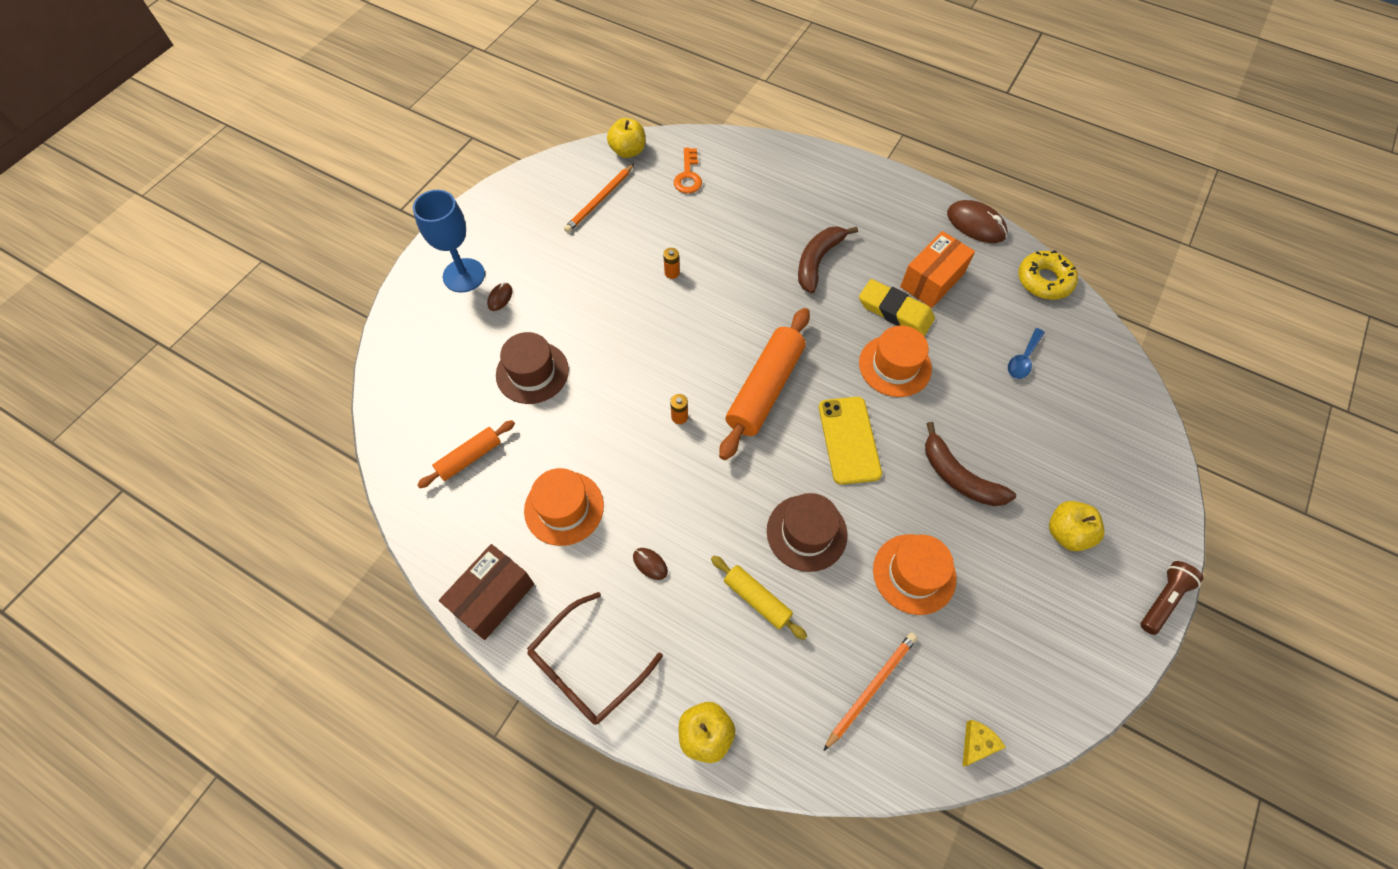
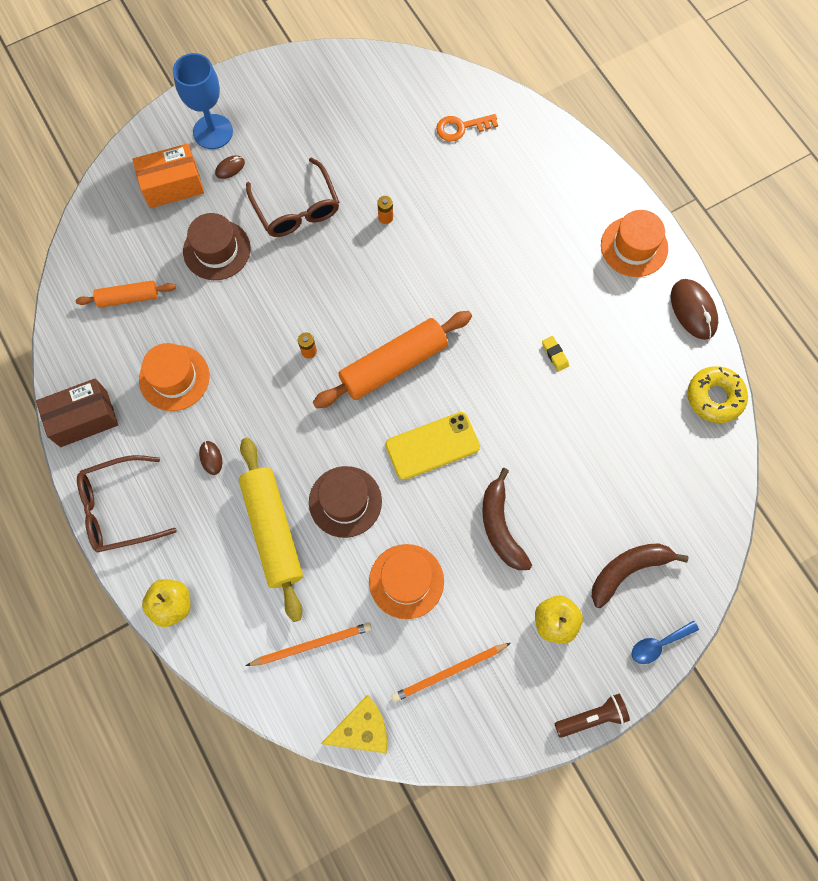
camera: 30 degrees right, 10 degrees up
(585, 302) = (296, 208): none -> brown glasses
(600, 200) = (368, 114): orange pencil -> orange pencil (449, 672)
(628, 151) = (424, 76): yellow apple -> none
(688, 175) = (461, 127): orange key -> orange key turned 45 degrees clockwise
(757, 599) = (272, 530): yellow rolling pin -> yellow rolling pin, size x1.80
(818, 261) = (520, 271): brown banana -> brown banana (628, 570)
(849, 440) = (432, 446): yellow phone -> yellow phone turned 45 degrees clockwise
(895, 311) = (555, 354): yellow eraser -> yellow eraser, size x0.47
(895, 366) = (518, 403): orange hat -> orange hat (634, 246)
(932, 280) = (610, 343): orange box -> orange box (172, 185)
(977, 744) = (361, 729): yellow cheese -> yellow cheese, size x1.73
(1023, 359) = (636, 458): blue spoon -> blue spoon (658, 644)

